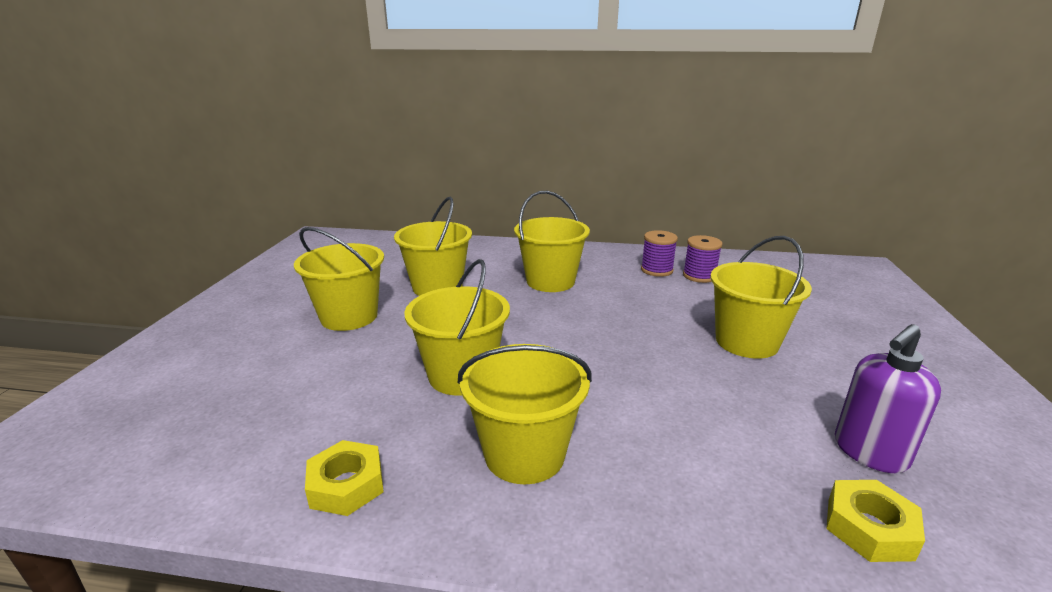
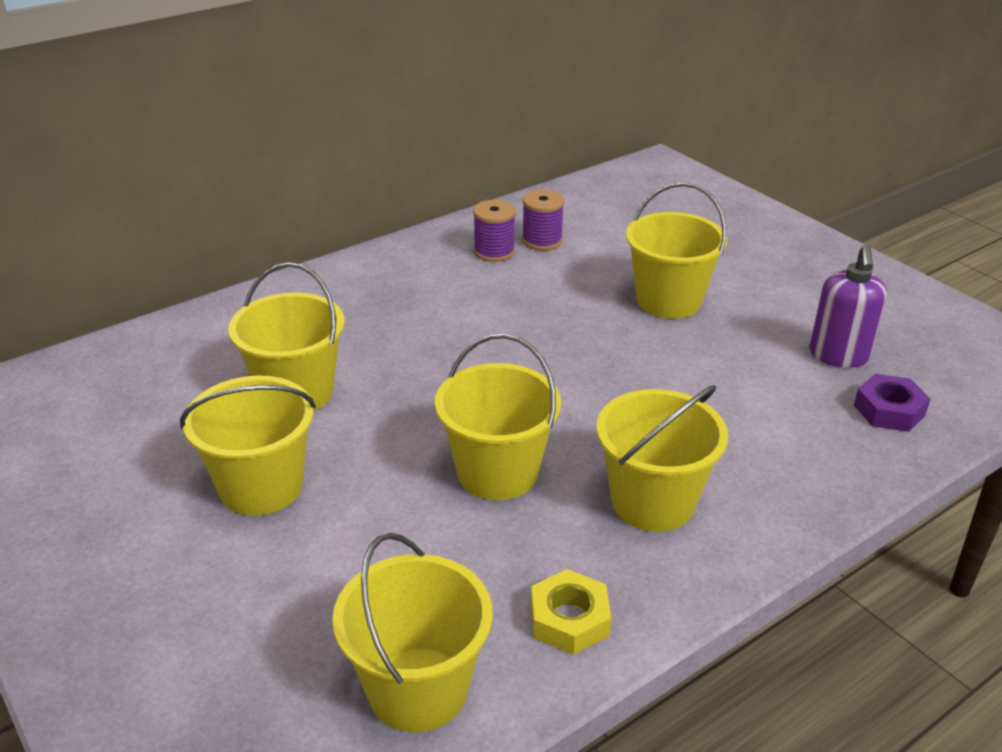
camera: 45 degrees left, 10 degrees up
(550, 281) = (411, 319): yellow bucket -> yellow bucket (418, 689)
(869, 528) = (889, 410): yellow nut -> purple nut

